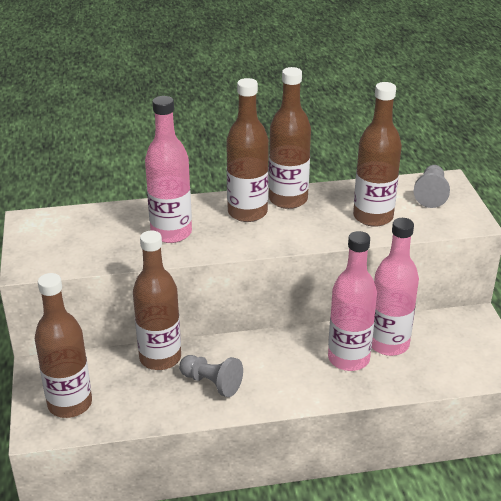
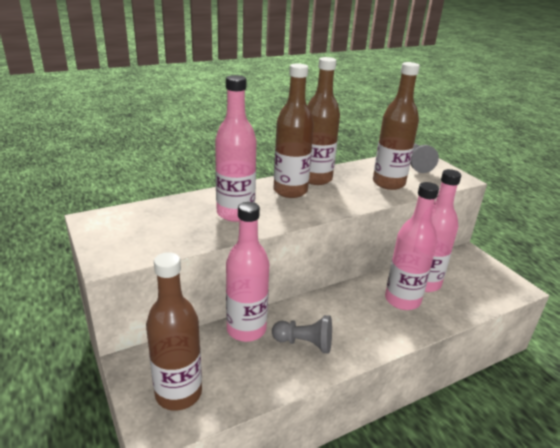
camera: 20 degrees left, 5 degrees down
(160, 358) = (246, 329): brown bottle -> pink bottle

